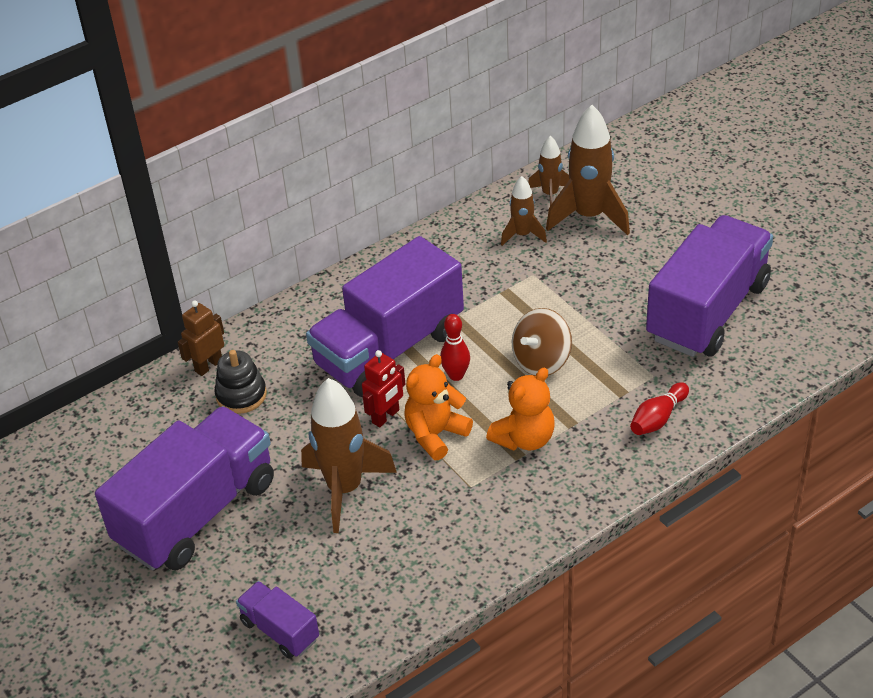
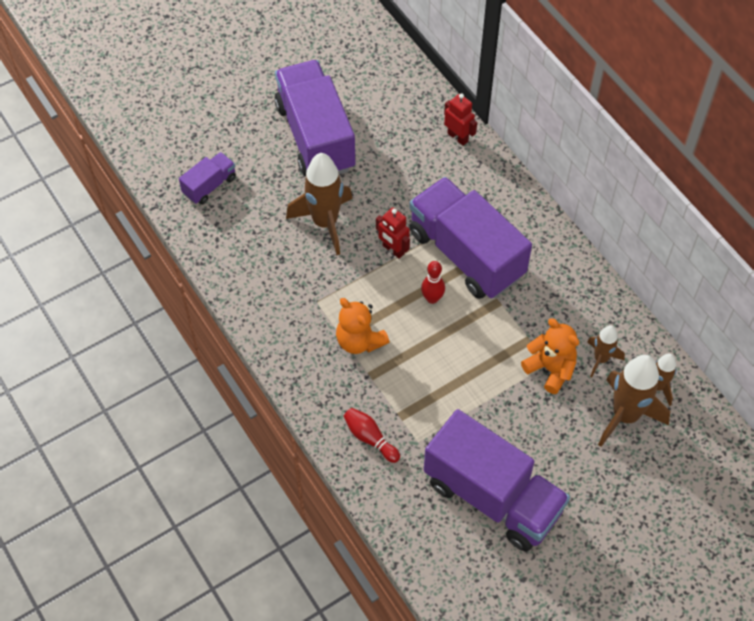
camera: 90 degrees right, 15 degrees up
(197, 513) = (315, 137): purple truck -> purple truck turned 150 degrees counterclockwise
(208, 365) = (458, 137): brown robot -> red robot
(241, 395) = (425, 158): black stacking toy -> none
(435, 434) = (371, 281): orange teddy bear -> orange teddy bear (550, 369)
(541, 361) = (443, 360): brown spinning top -> none

